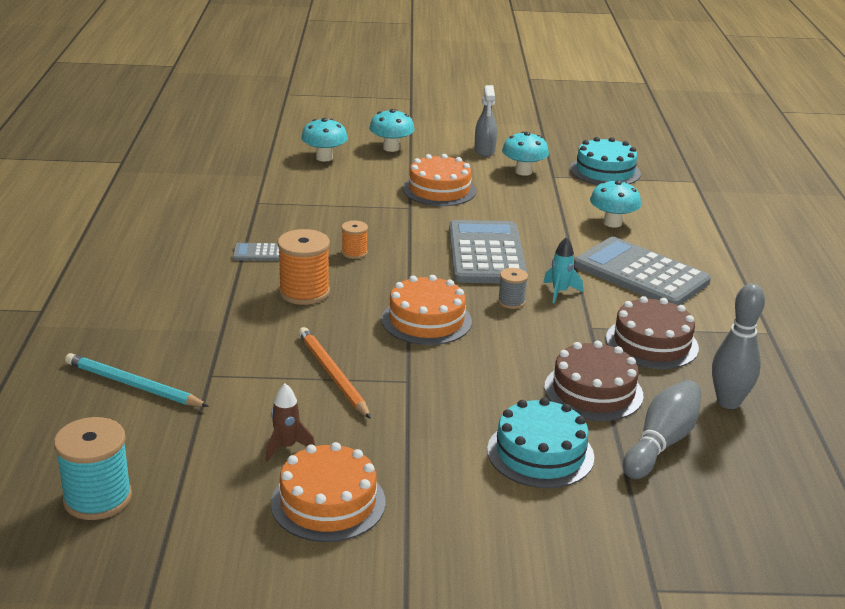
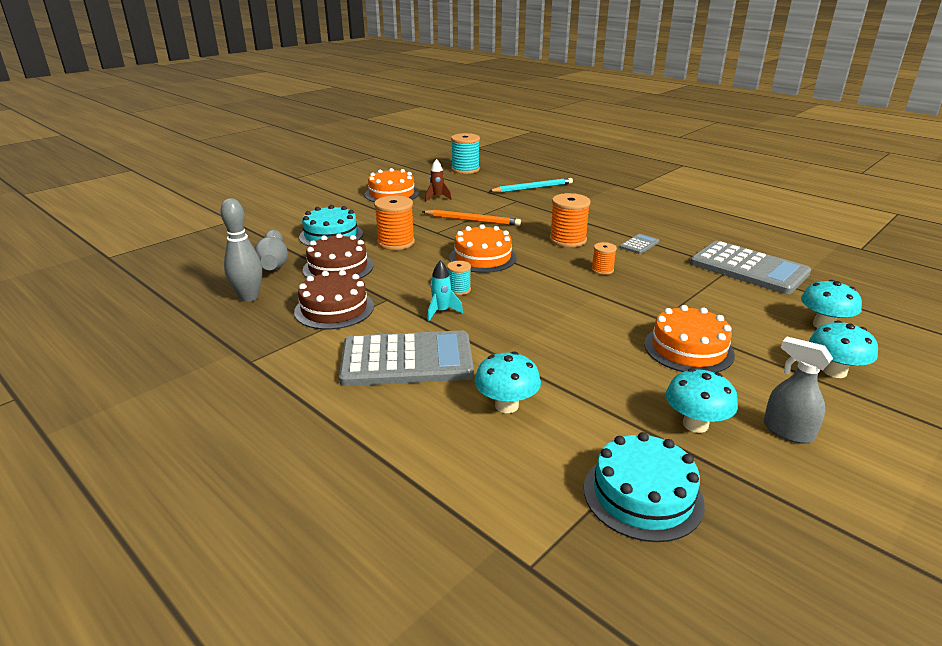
camera: 135 degrees right, 0 degrees up
(480, 392) = (396, 243): none -> orange spool
(486, 254) = (536, 312): grey calculator -> grey calculator (748, 268)
(511, 302) = (459, 290): grey spool -> turquoise spool

